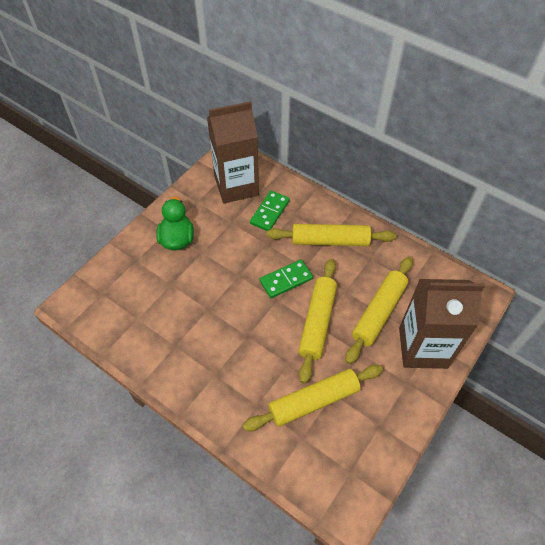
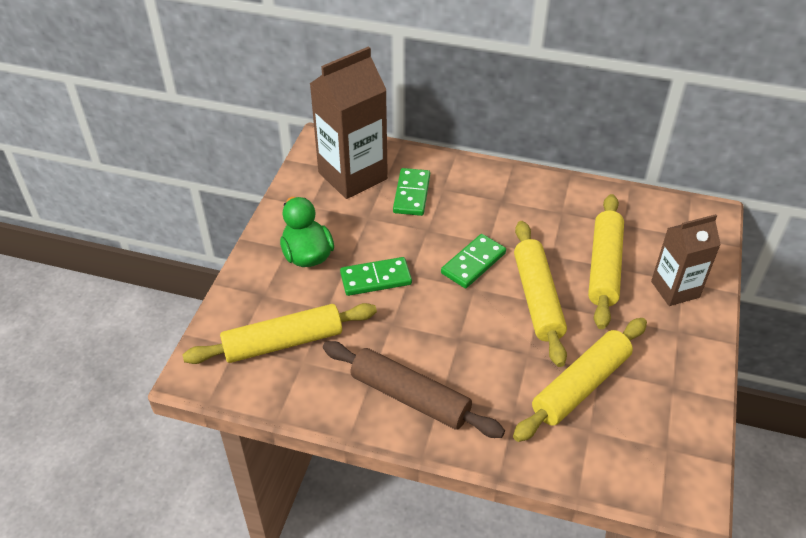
camera: 20 degrees left, 10 degrees down
(193, 368) = (410, 397): none -> brown rolling pin
(214, 271) = (376, 278): none -> green domino
(330, 240) = (503, 206): yellow rolling pin -> yellow rolling pin (283, 342)
(423, 347) = (675, 289): brown carton -> brown carton, size x0.62

